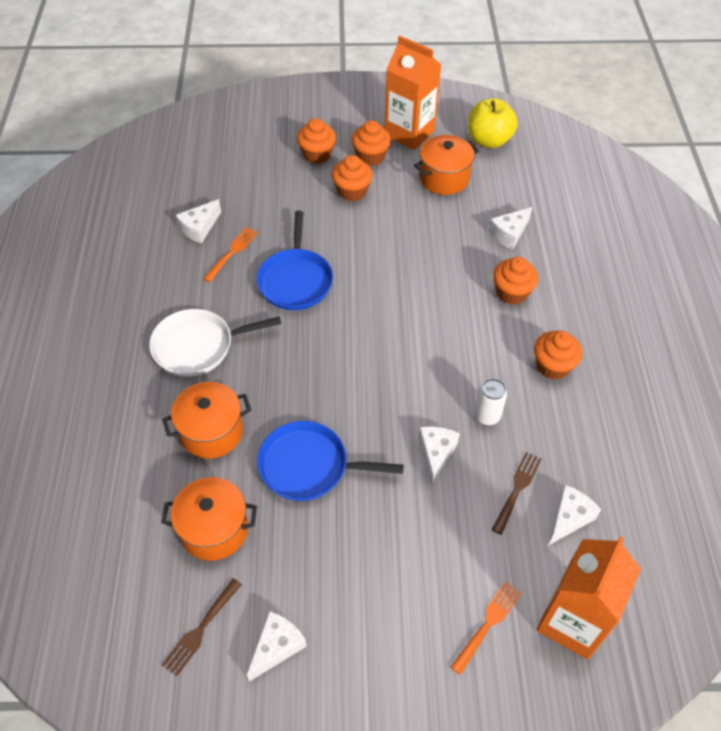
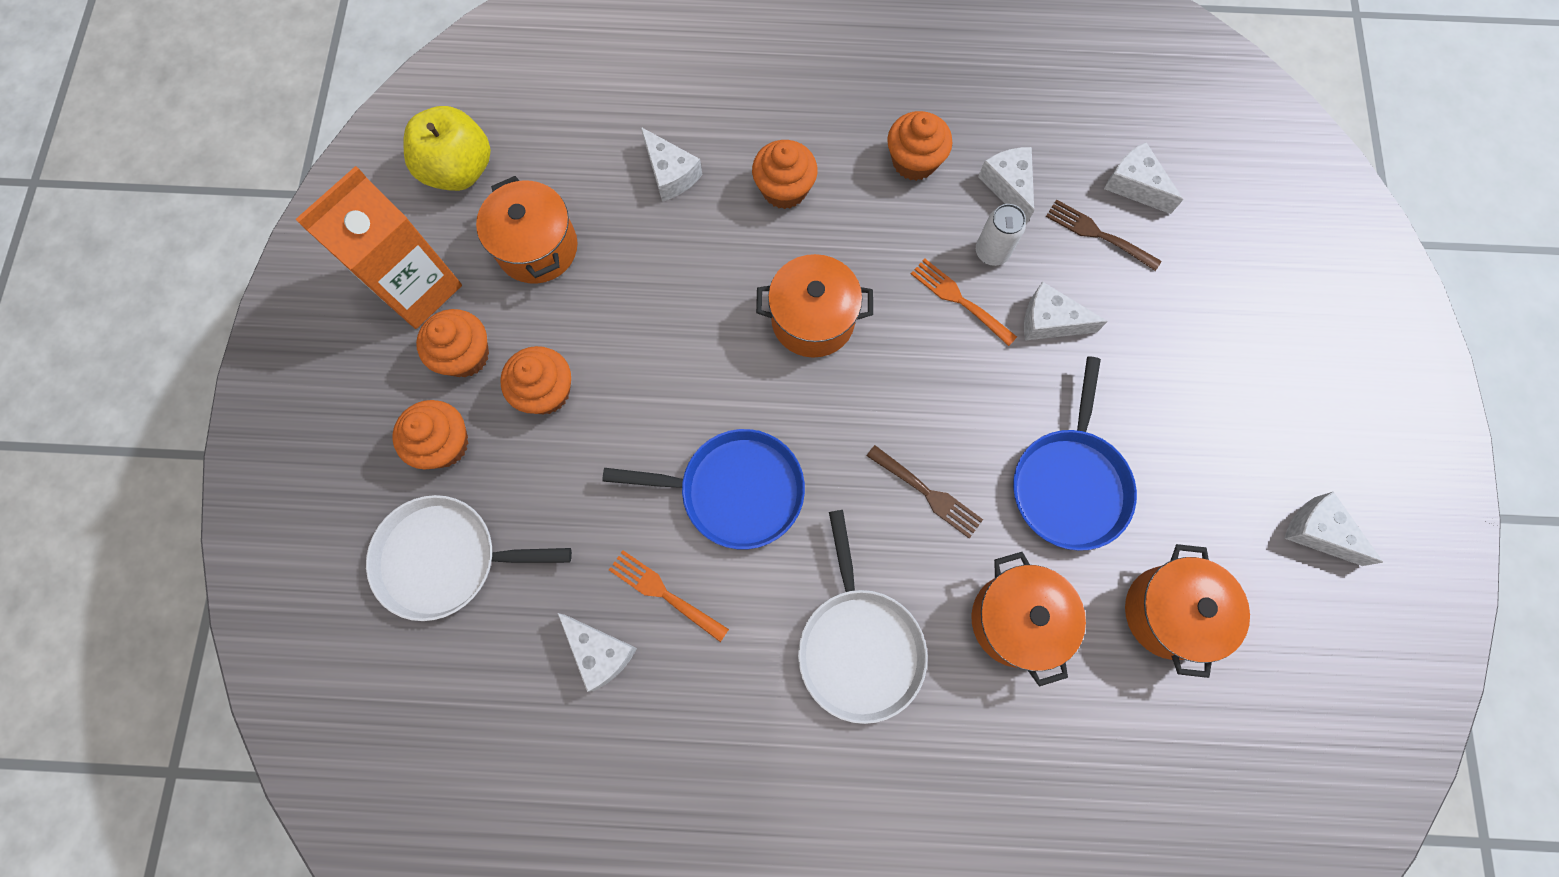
camera: 85 degrees left, 20 degrees up
(201, 628) = (1304, 626): brown fork -> brown fork (926, 493)
(252, 162) = (445, 559): none -> white pan
(416, 313) = (813, 319): none -> orange pot
(487, 625) = (1271, 293): orange fork -> orange fork (960, 300)
(546, 427) = (1008, 186): none -> white cheese
(572, 621) = (1260, 206): orange carton -> none

